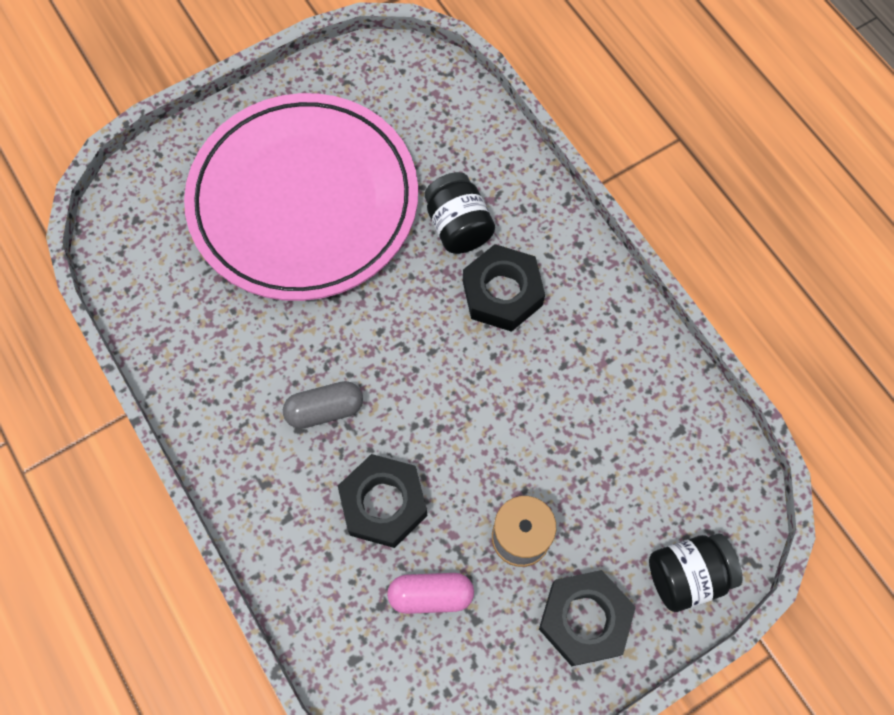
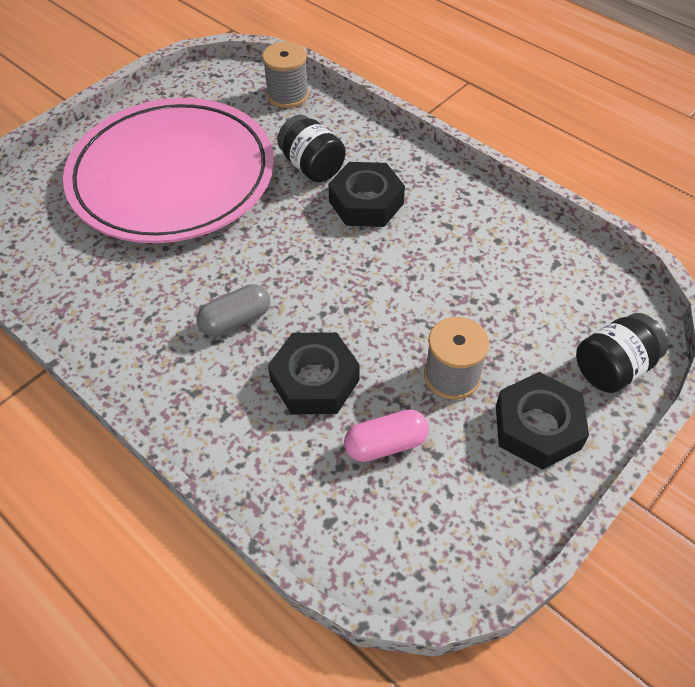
camera: 15 degrees left, 15 degrees down
(460, 111) = (287, 95): none -> grey spool

